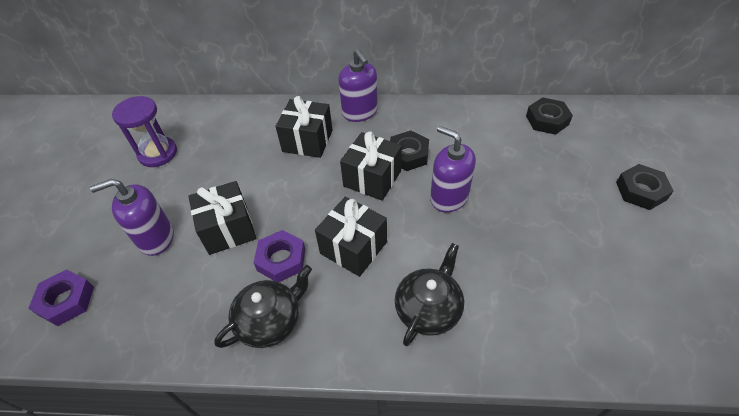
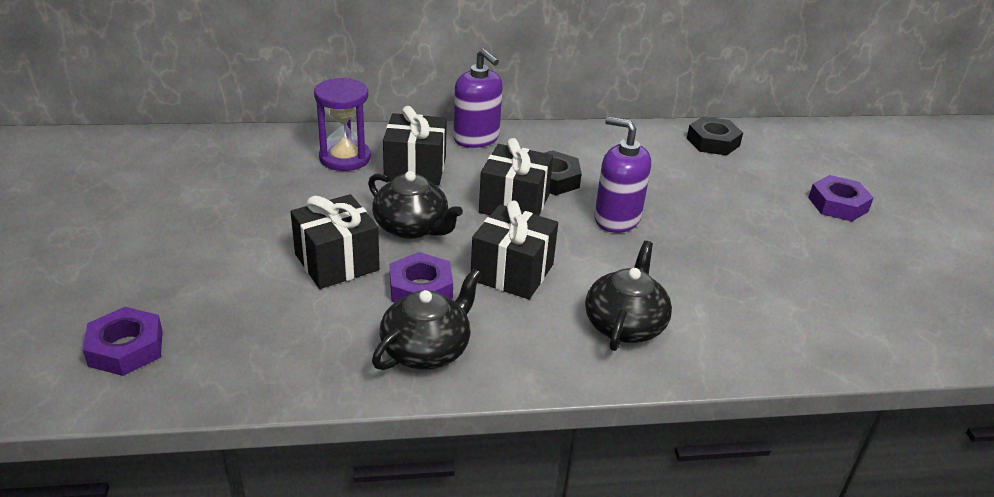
camera: 15 degrees left, 15 degrees down
(156, 238) = (236, 276): purple soap dispenser -> none
(158, 153) = (205, 187): purple hourglass -> purple hourglass (345, 158)
(290, 198) = (412, 227): none -> black teapot
(641, 191) = (838, 204): black nut -> purple nut

